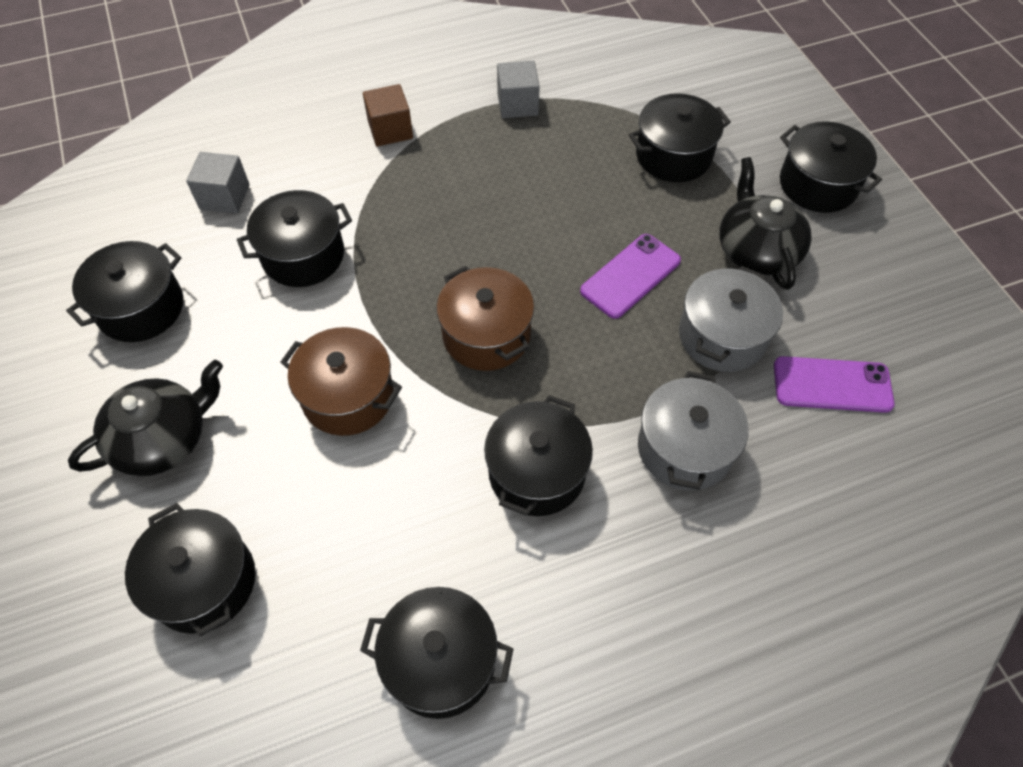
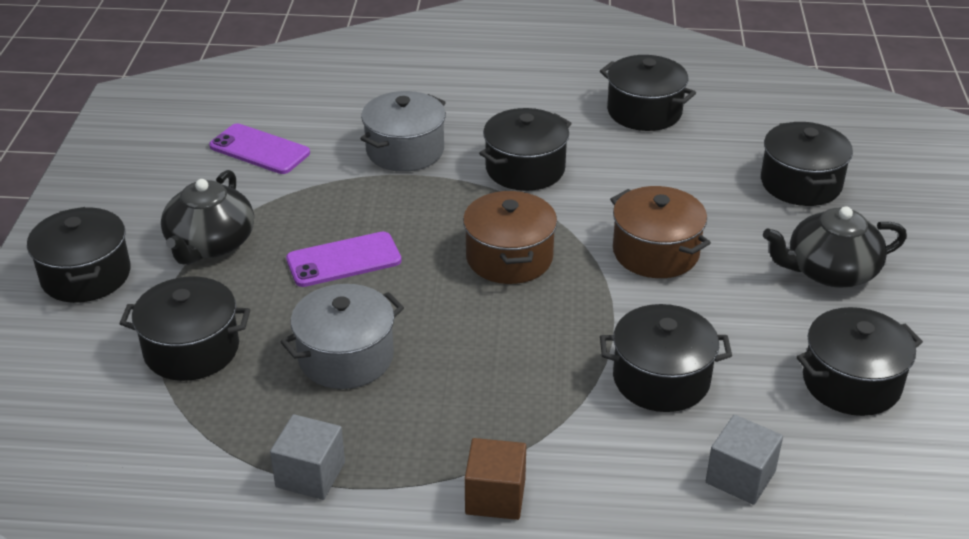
camera: 155 degrees left, 20 degrees down
(722, 336) = (309, 198): grey pot -> grey pot (346, 357)

